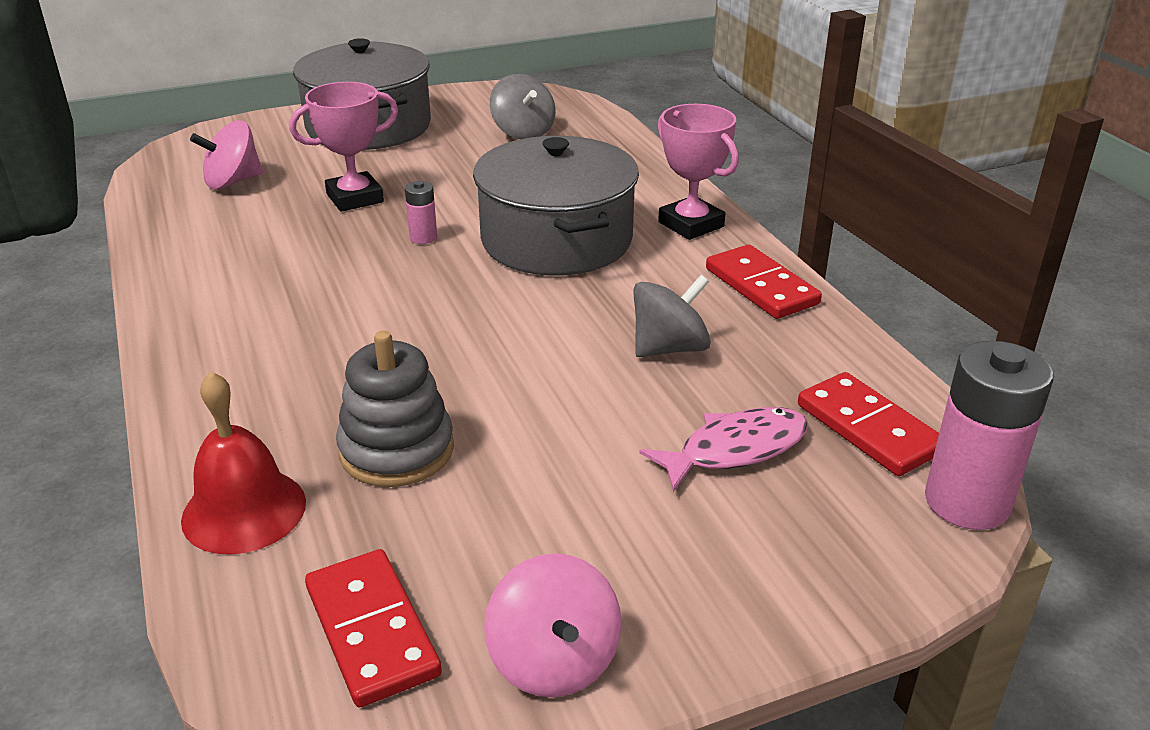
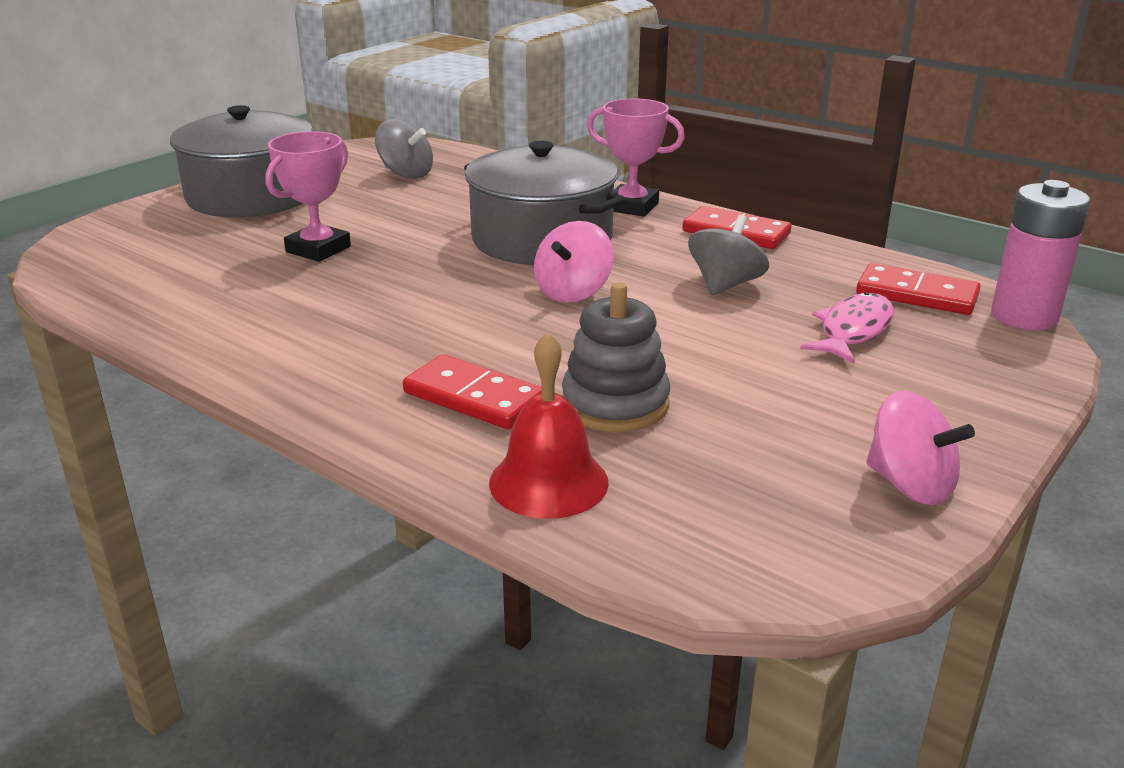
camera: 30 degrees left, 5 degrees down
(233, 182) = (172, 263): pink spinning top -> pink spinning top (573, 292)
(372, 630) = (763, 516): red domino -> red domino (474, 397)
(423, 237) = (425, 263): pink battery -> none

